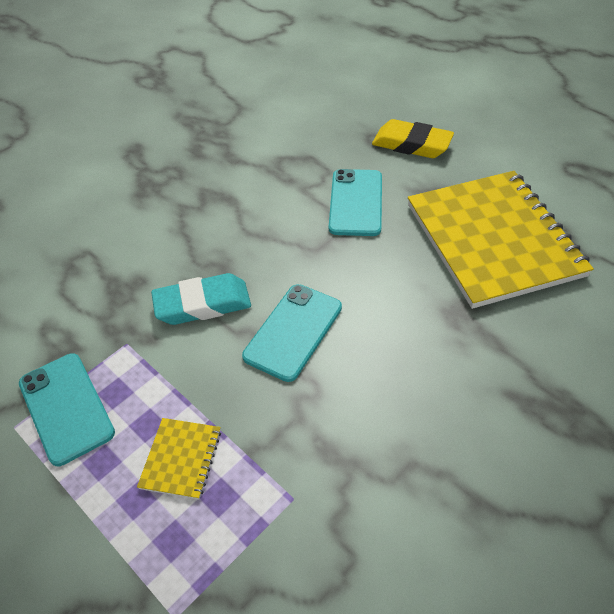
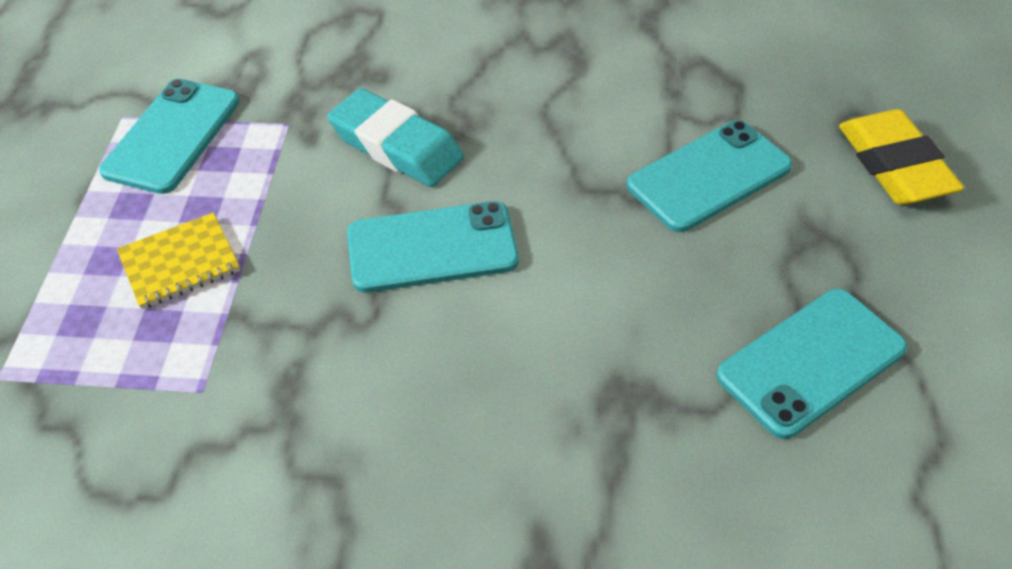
camera: 50 degrees right, 0 degrees up
(493, 240) = (811, 362): yellow notebook -> turquoise phone

